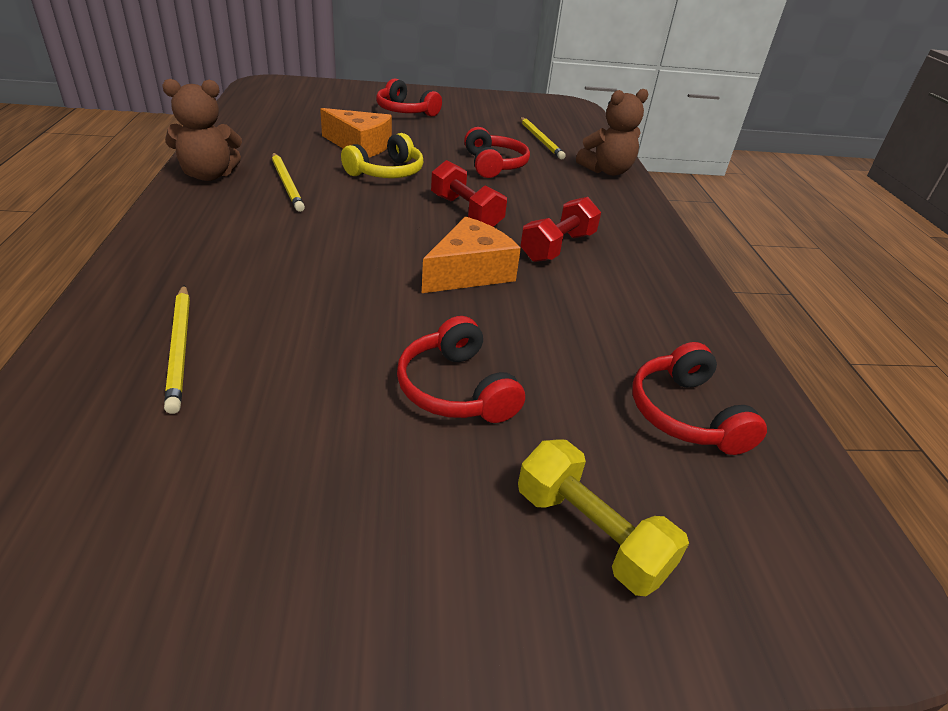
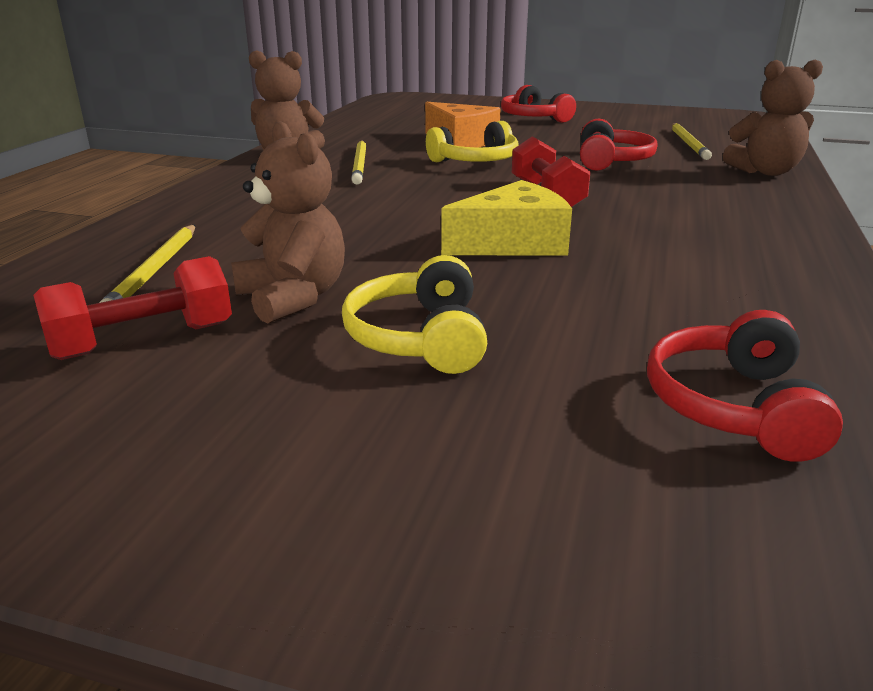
camera: 25 degrees right, 10 degrees down
(330, 362) = (293, 298): none -> brown teddy bear
(455, 389) = (419, 338): red headphones -> yellow headphones
(469, 272) = (513, 243): orange cheese -> yellow cheese
(557, 247) = (647, 231): red dumbbell -> red dumbbell (144, 341)
(590, 534) = (497, 503): yellow dumbbell -> none

